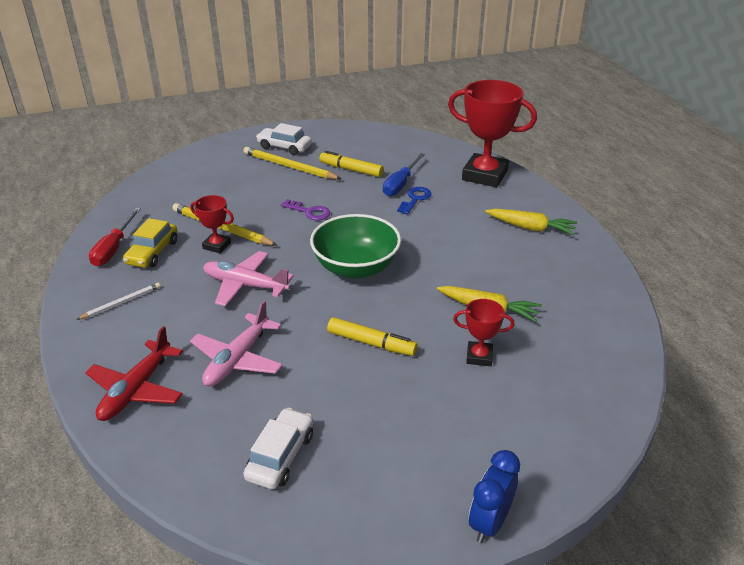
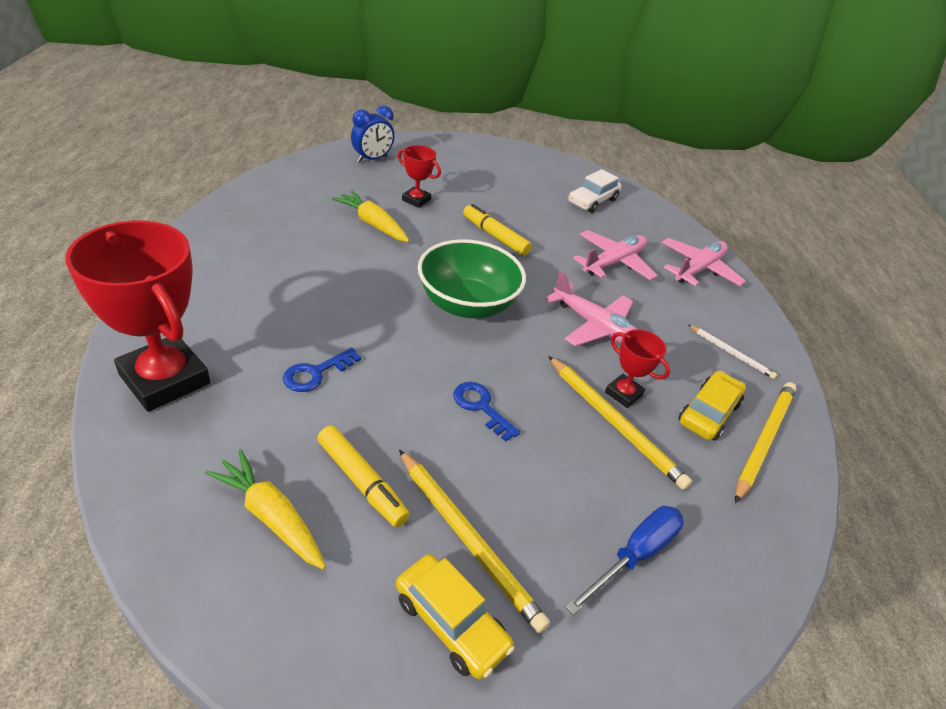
camera: 165 degrees left, 5 degrees up
(114, 248) = (763, 440): red screwdriver -> yellow pencil
(121, 303) = (731, 353): white pencil -> white pencil turned 120 degrees counterclockwise
(136, 390) = (698, 269): red plane -> pink plane
(284, 147) = (450, 622): white car -> yellow car
(309, 212) = (481, 407): purple key -> blue key
(400, 184) = (310, 412): blue screwdriver -> blue screwdriver (634, 555)
(489, 522) = (484, 143): blue clock -> blue clock (372, 159)
(531, 228) = (225, 277): yellow carrot -> yellow carrot (270, 516)

